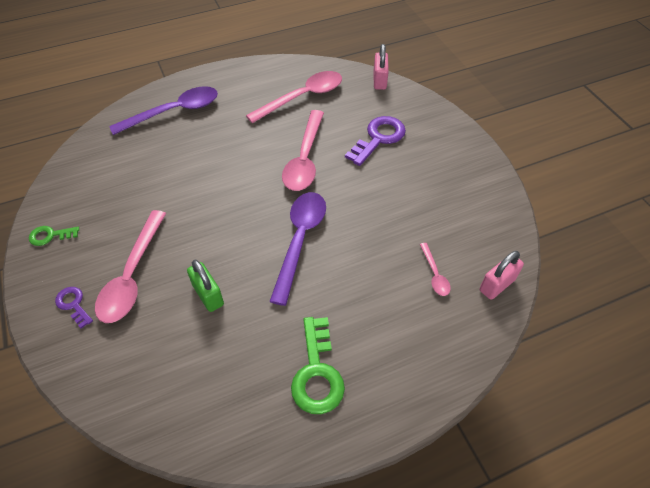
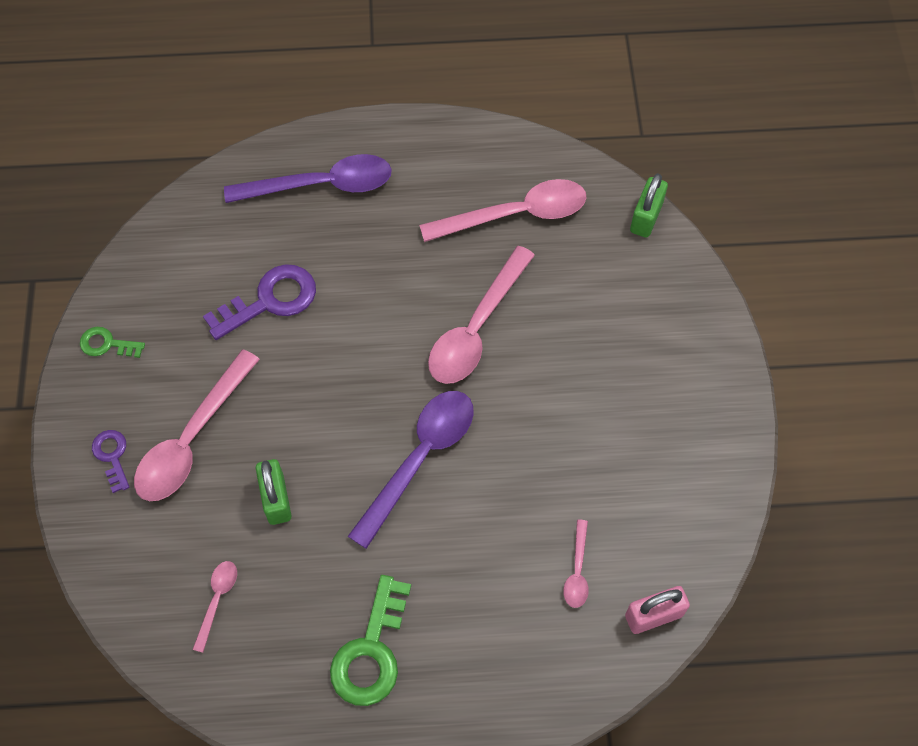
camera: 20 degrees right, 10 degrees up
(186, 376) = (217, 600): none -> pink spoon
(378, 138) = (597, 326): purple key -> purple key (270, 301)
(379, 80) = (646, 217): pink padlock -> green padlock

